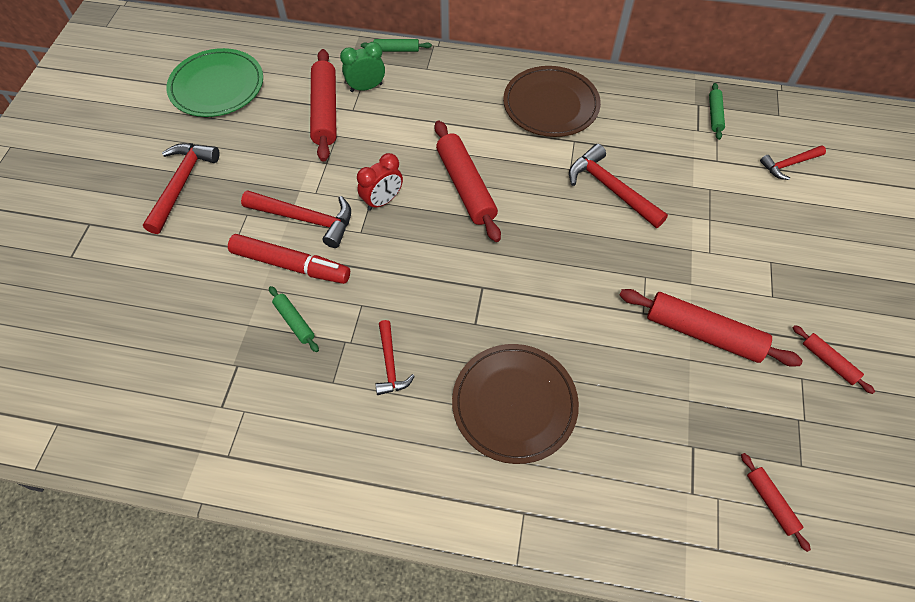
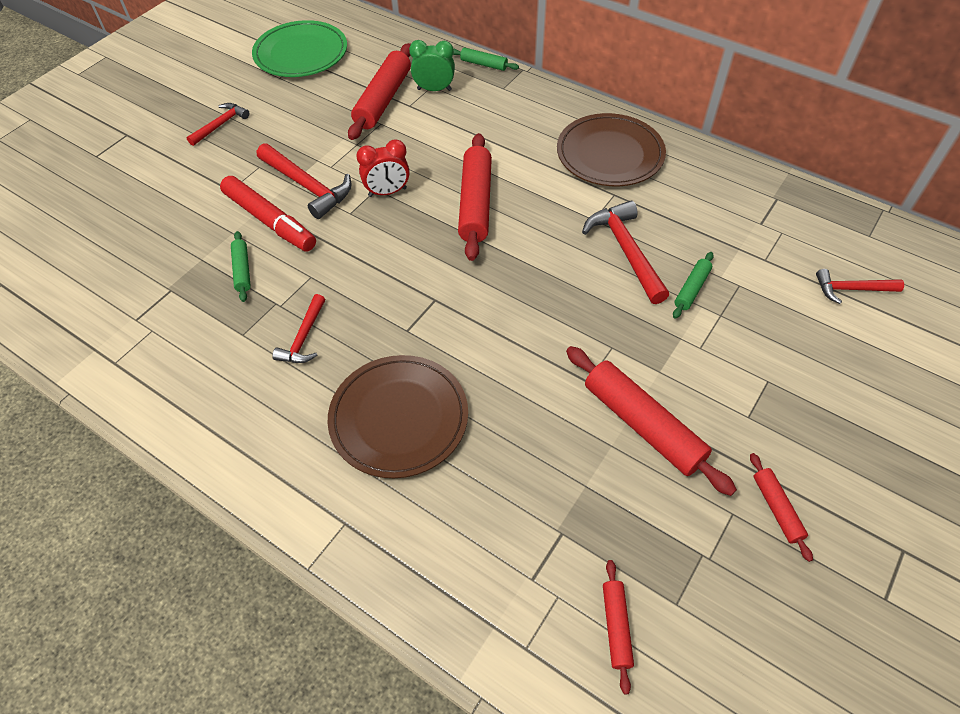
camera: 25 degrees right, 5 degrees down
(182, 184) = (221, 125): red hammer -> red hammer, size x0.61
(714, 115) = (790, 214): green rolling pin -> green rolling pin (691, 289)

